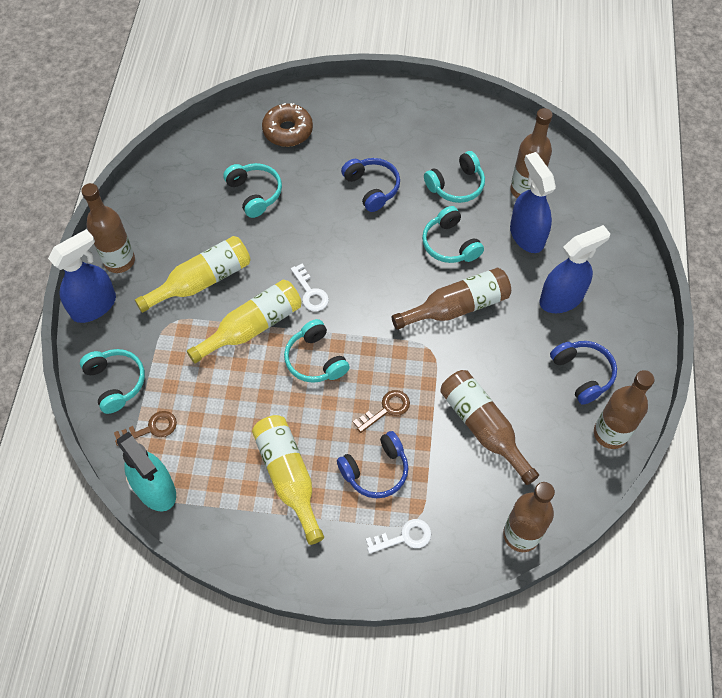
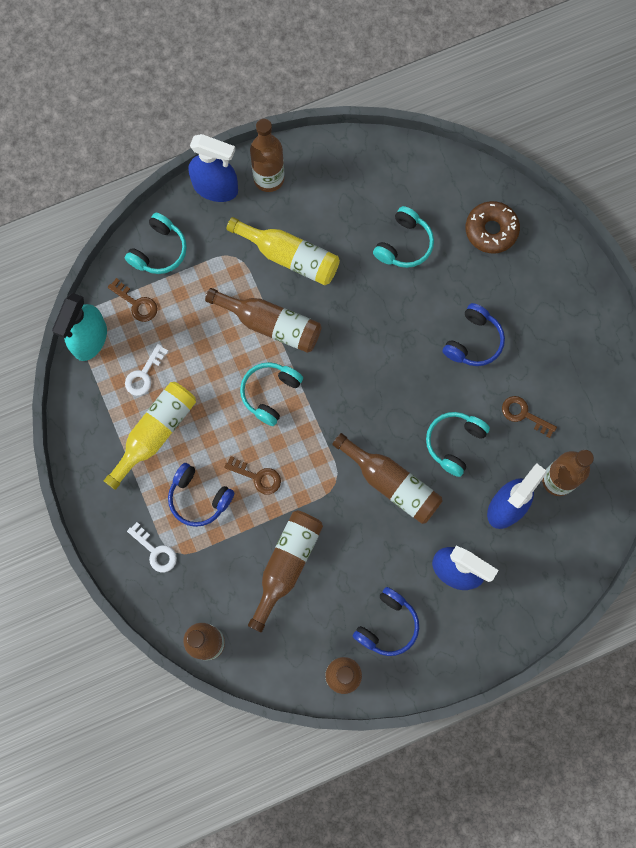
camera: 60 degrees right, 15 degrees up
(252, 327) = (270, 324): yellow bottle -> brown bottle
(310, 292) = (332, 351): white key -> white key (144, 374)
(456, 185) = (524, 414): turquoise headphones -> brown key

